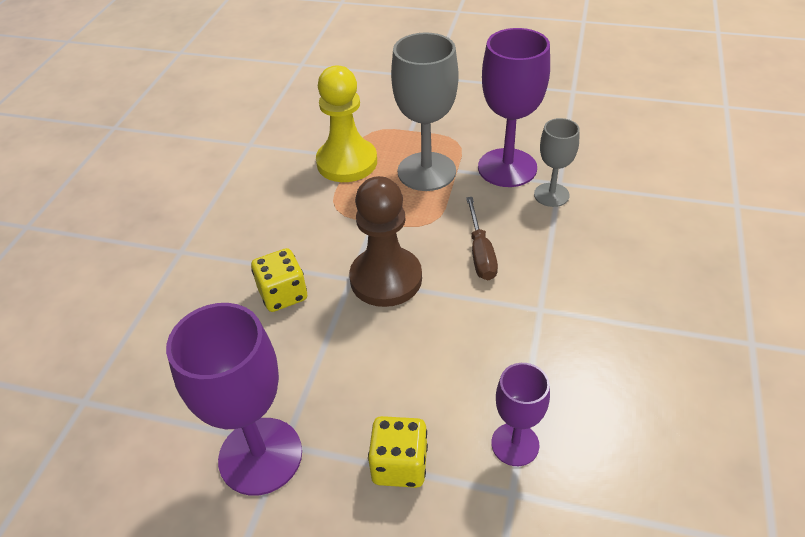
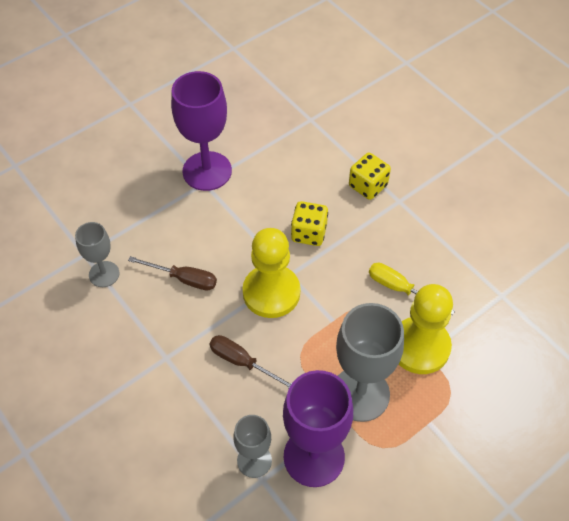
camera: 125 degrees right, 10 degrees up
(296, 199) = (399, 289): none -> yellow screwdriver
(386, 279) = (271, 292): brown pawn -> yellow pawn
(399, 465) = (145, 220): yellow dice -> yellow dice (368, 186)
(441, 360) = (183, 279): none -> brown screwdriver
(515, 444) = (104, 274): purple goblet -> grey goblet

